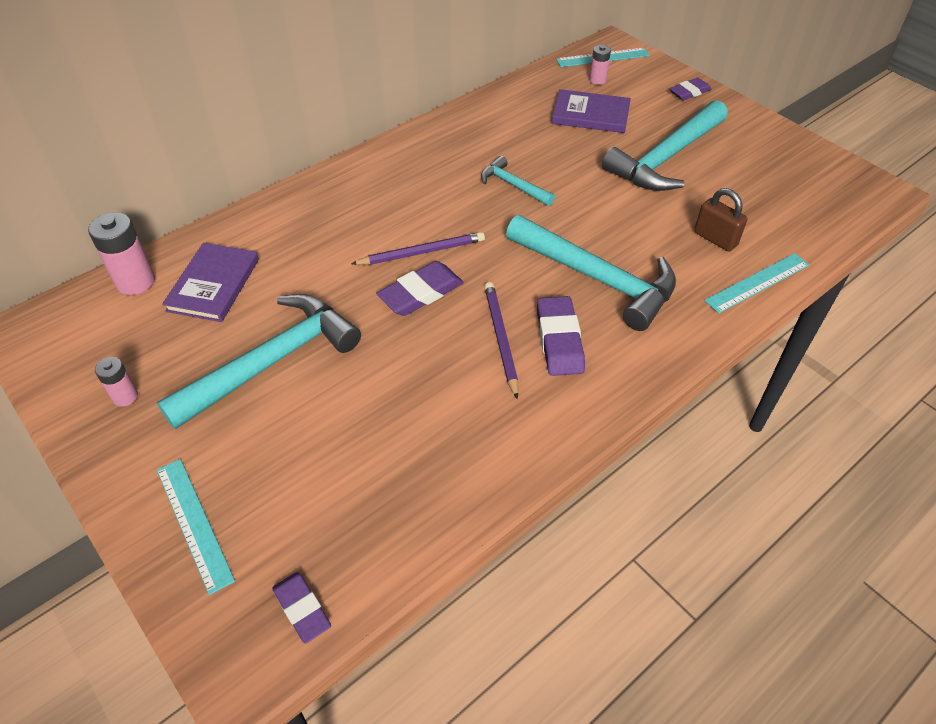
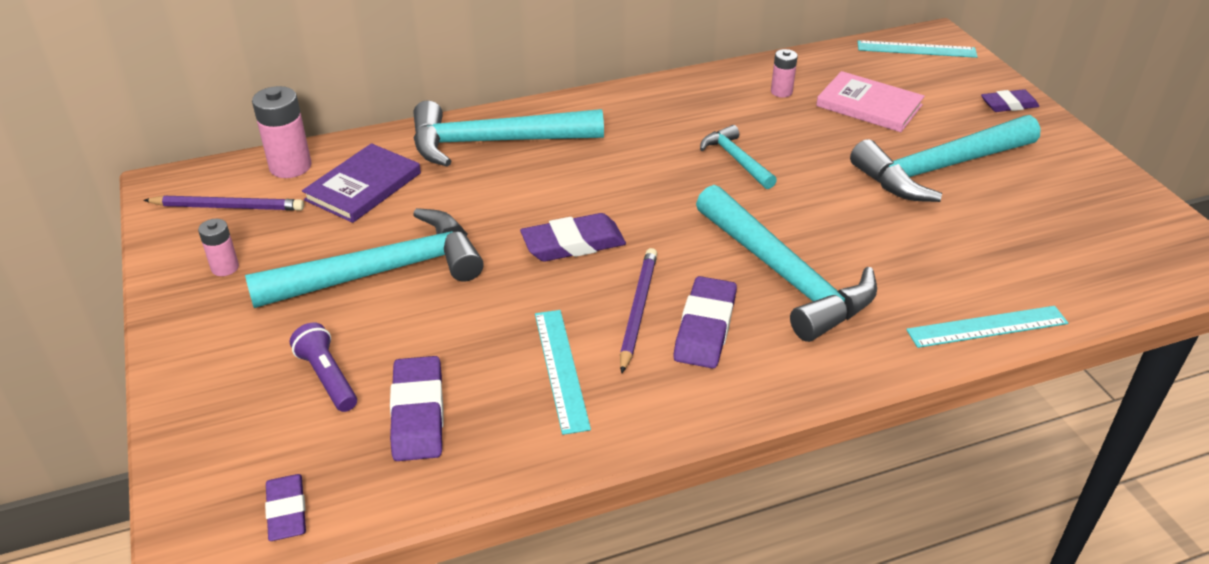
camera: 20 degrees right, 10 degrees down
(193, 523) = (226, 400): turquoise ruler -> turquoise ruler (560, 369)
(274, 475) = (327, 378): none -> purple flashlight
(308, 215) = (493, 142): none -> turquoise hammer
(369, 484) = (418, 413): none -> purple eraser
(421, 252) = (596, 204): purple pencil -> purple pencil (228, 207)
(590, 114) = (869, 105): purple book -> pink book
(597, 80) = (897, 71): pink battery -> pink battery (781, 92)
(715, 239) = (957, 267): brown padlock -> none

